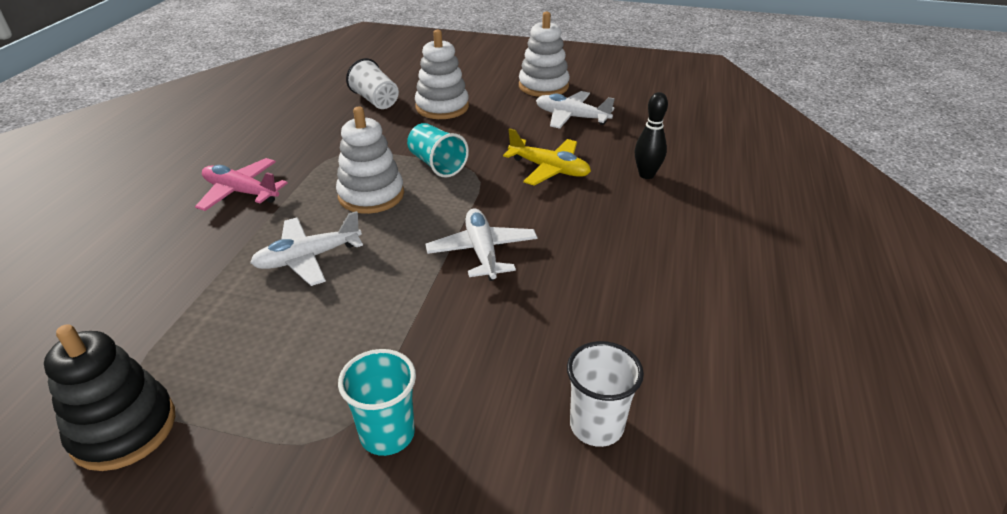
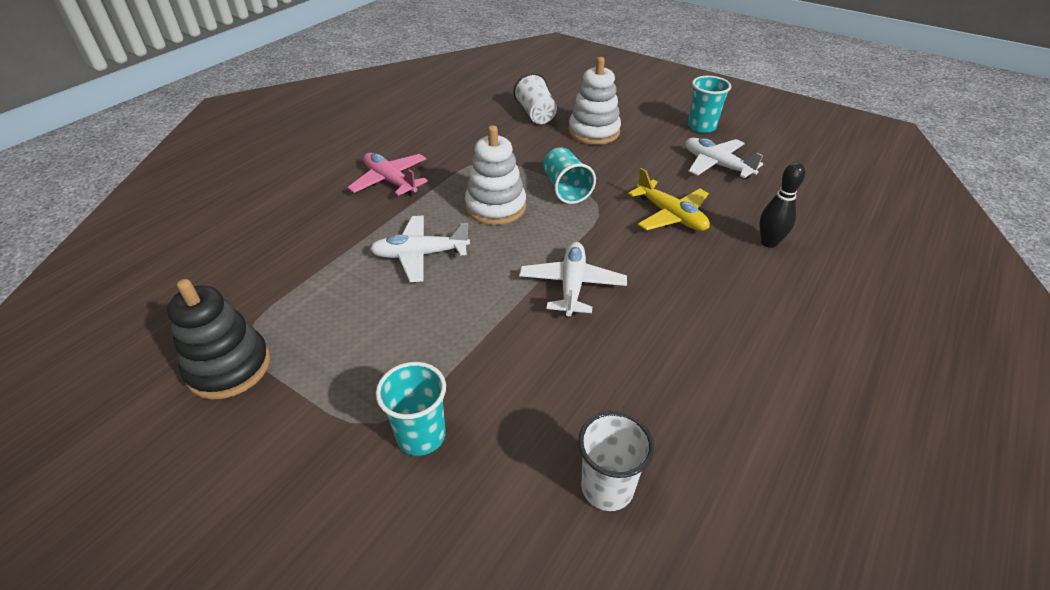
camera: 20 degrees right, 5 degrees up
(543, 86) = (702, 127): white stacking toy -> turquoise cup

